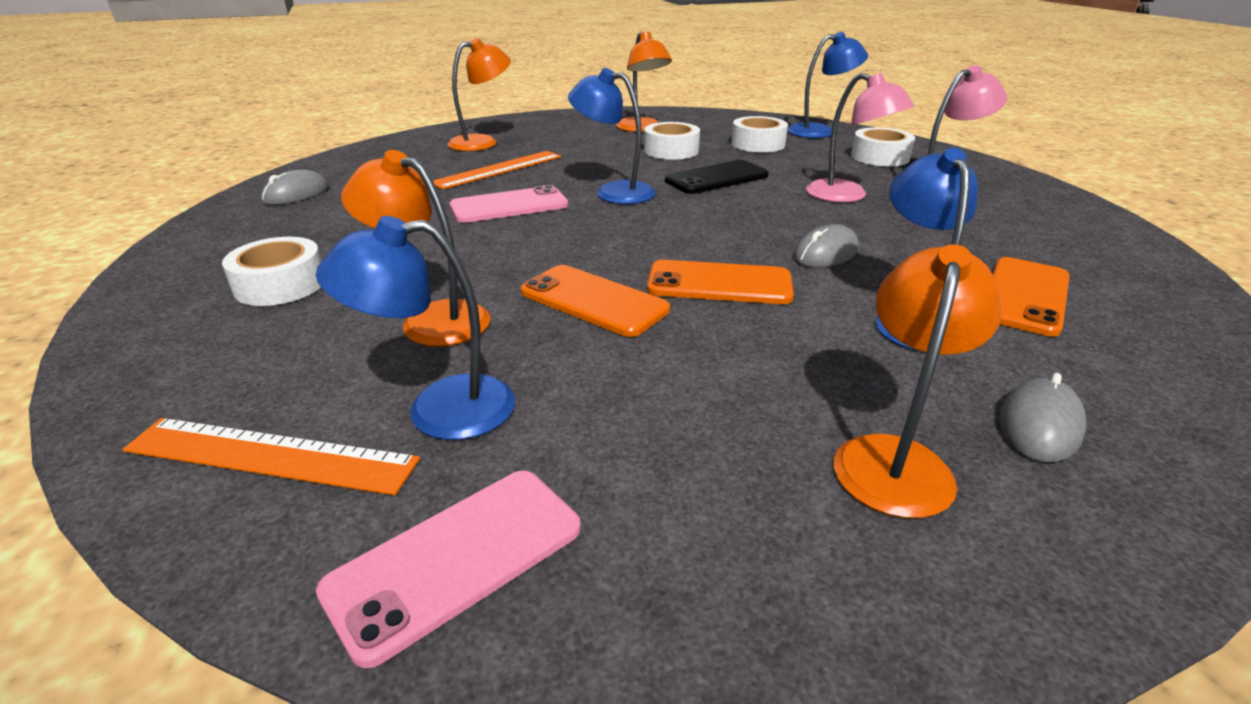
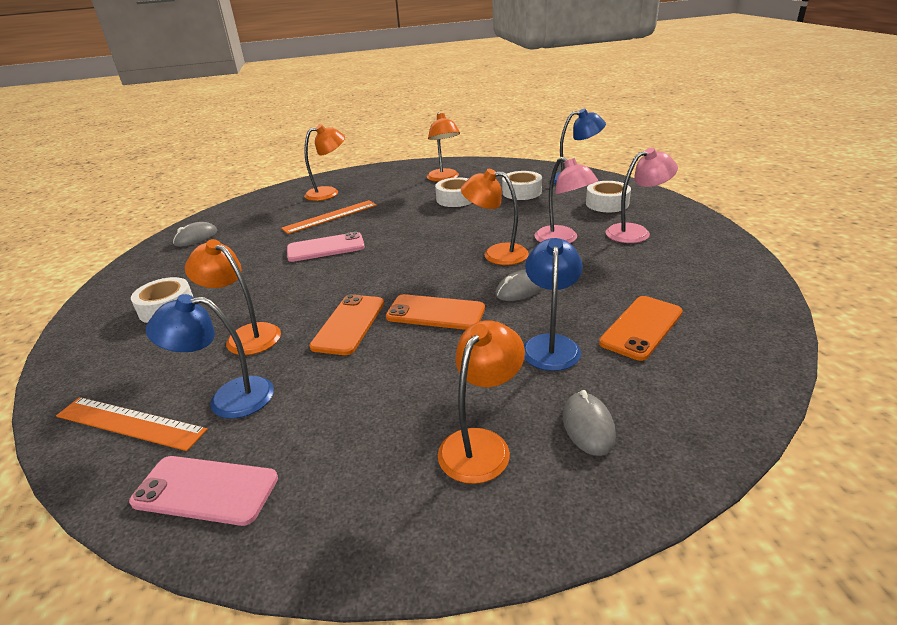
camera: 10 degrees right, 0 degrees up
(456, 558) = (205, 490): pink phone -> pink phone turned 45 degrees clockwise
(594, 301) = (349, 324): orange phone -> orange phone turned 60 degrees clockwise
(614, 192) = (399, 236): blue lamp -> none
(716, 178) = (476, 224): black phone -> none
(765, 212) = (496, 254): none -> orange lamp
(1039, 425) = (588, 426): grey mouse -> grey mouse turned 45 degrees counterclockwise

